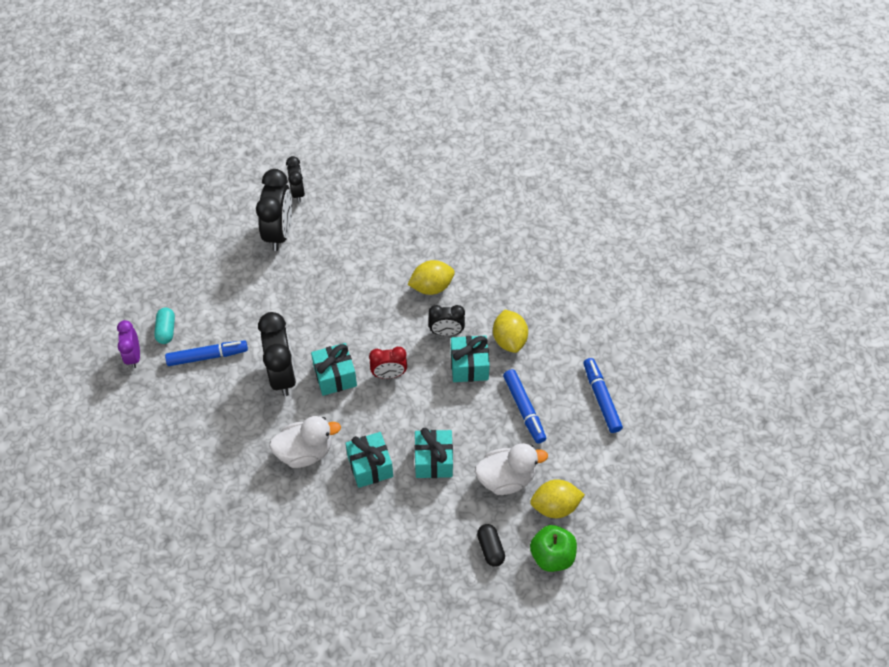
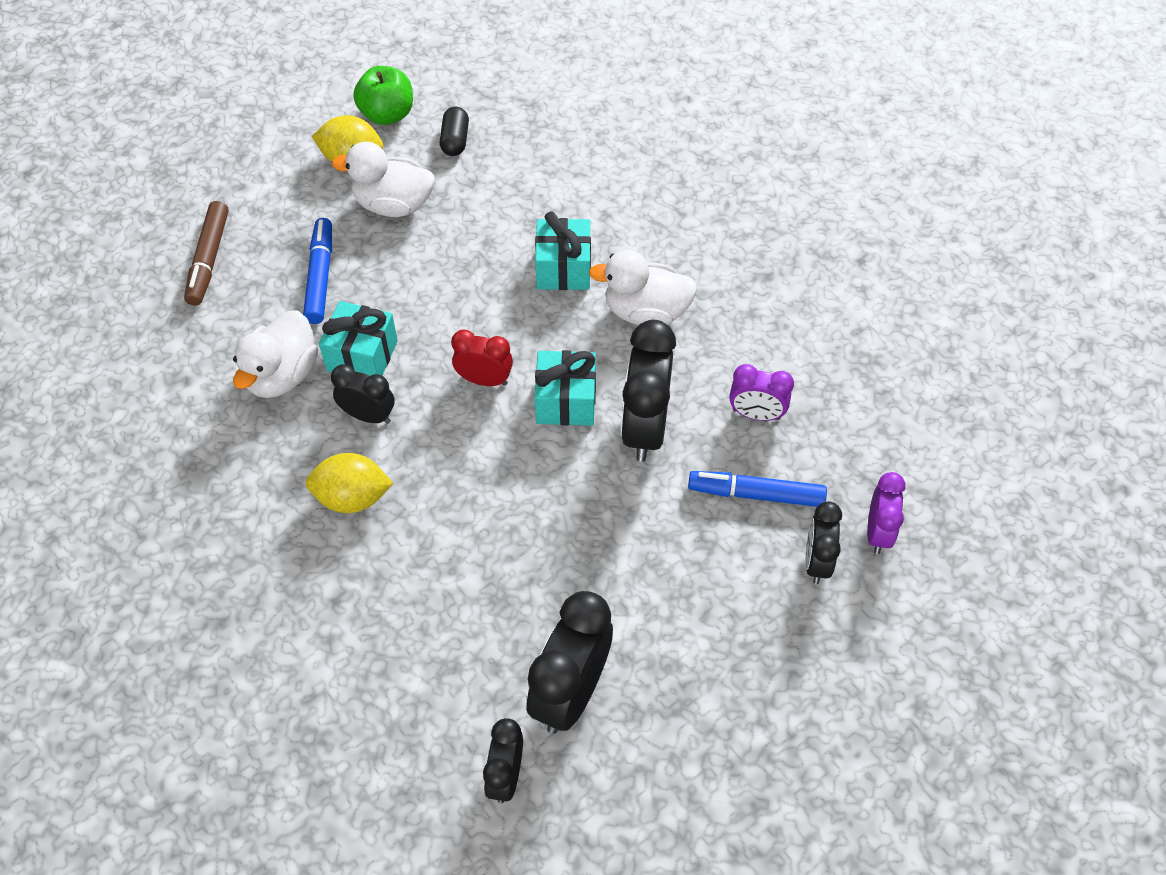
camera: 160 degrees left, 0 degrees up
(166, 330) = (816, 561): turquoise capsule -> black clock
(217, 404) = (756, 414): none -> purple clock
(433, 460) = (476, 251): turquoise gift -> none
(509, 340) = (282, 375): yellow lemon -> white duck
(601, 399) = (209, 259): blue marker -> brown marker

